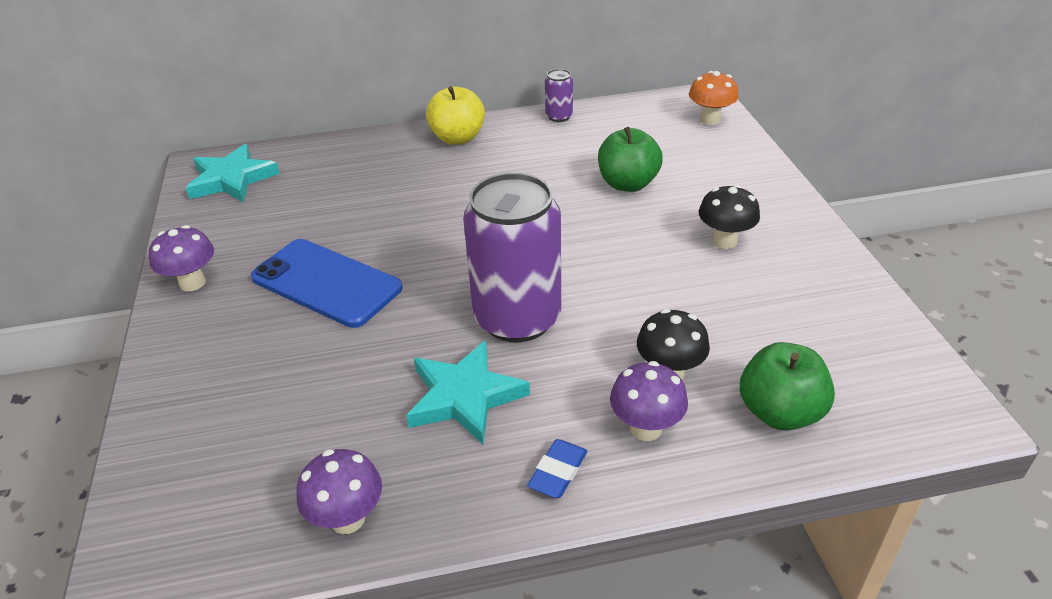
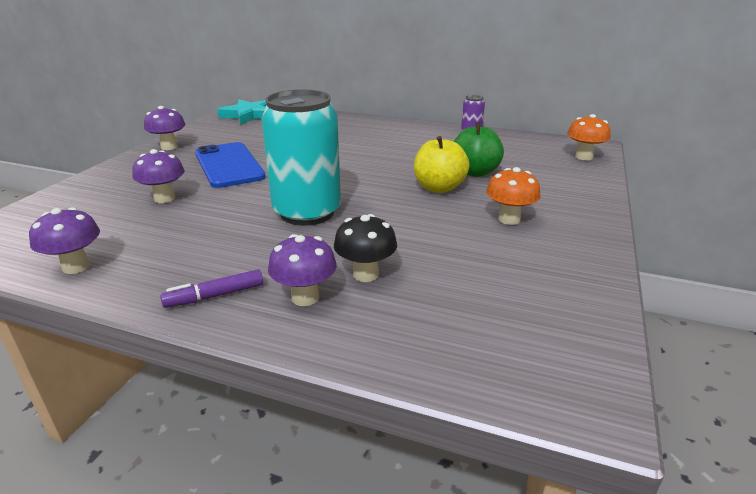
camera: 30 degrees right, 10 degrees down
(314, 372) = (164, 198): none -> purple mushroom
(458, 138) = (392, 127): yellow apple -> yellow apple (439, 188)
(465, 396) = (221, 237): turquoise star -> none
(517, 318) = (307, 212): purple can -> turquoise can
(558, 472) = (215, 296): blue eraser -> purple marker
(724, 241) = (509, 219): black mushroom -> orange mushroom
(779, 412) = (418, 330): green apple -> none

